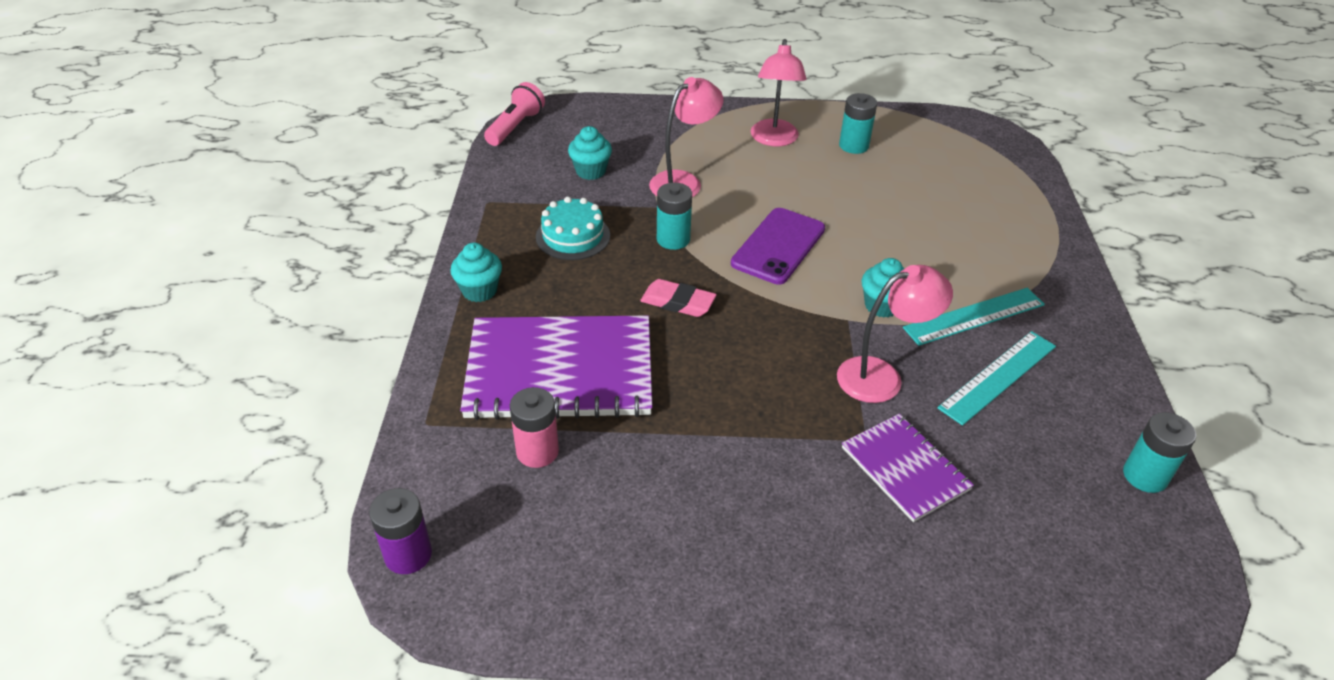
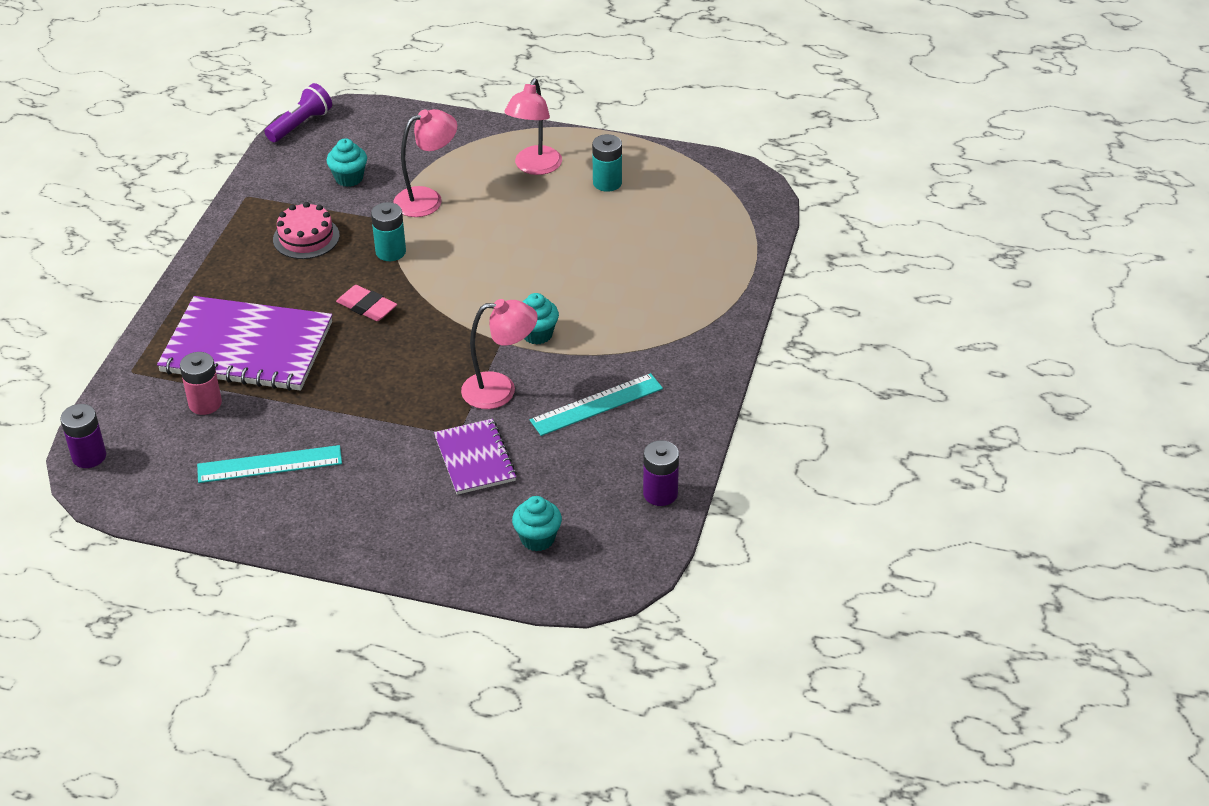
camera: 15 degrees right, 0 degrees up
(479, 291) = (209, 274): turquoise cupcake -> turquoise cupcake (537, 539)
(515, 127) = (300, 125): pink flashlight -> purple flashlight
(573, 236) = (306, 237): turquoise cake -> pink cake
(778, 246) = (479, 270): purple phone -> none
(974, 316) = (611, 354): turquoise ruler -> turquoise ruler (269, 464)
(1145, 476) = (660, 493): turquoise battery -> purple battery

